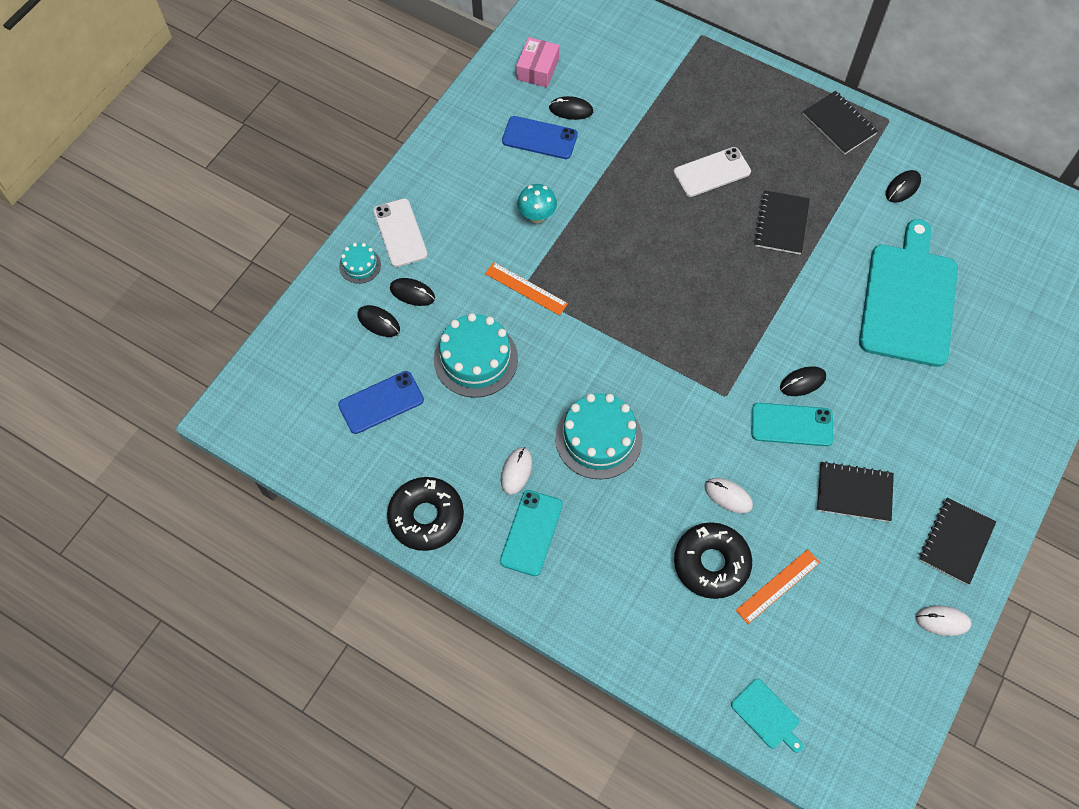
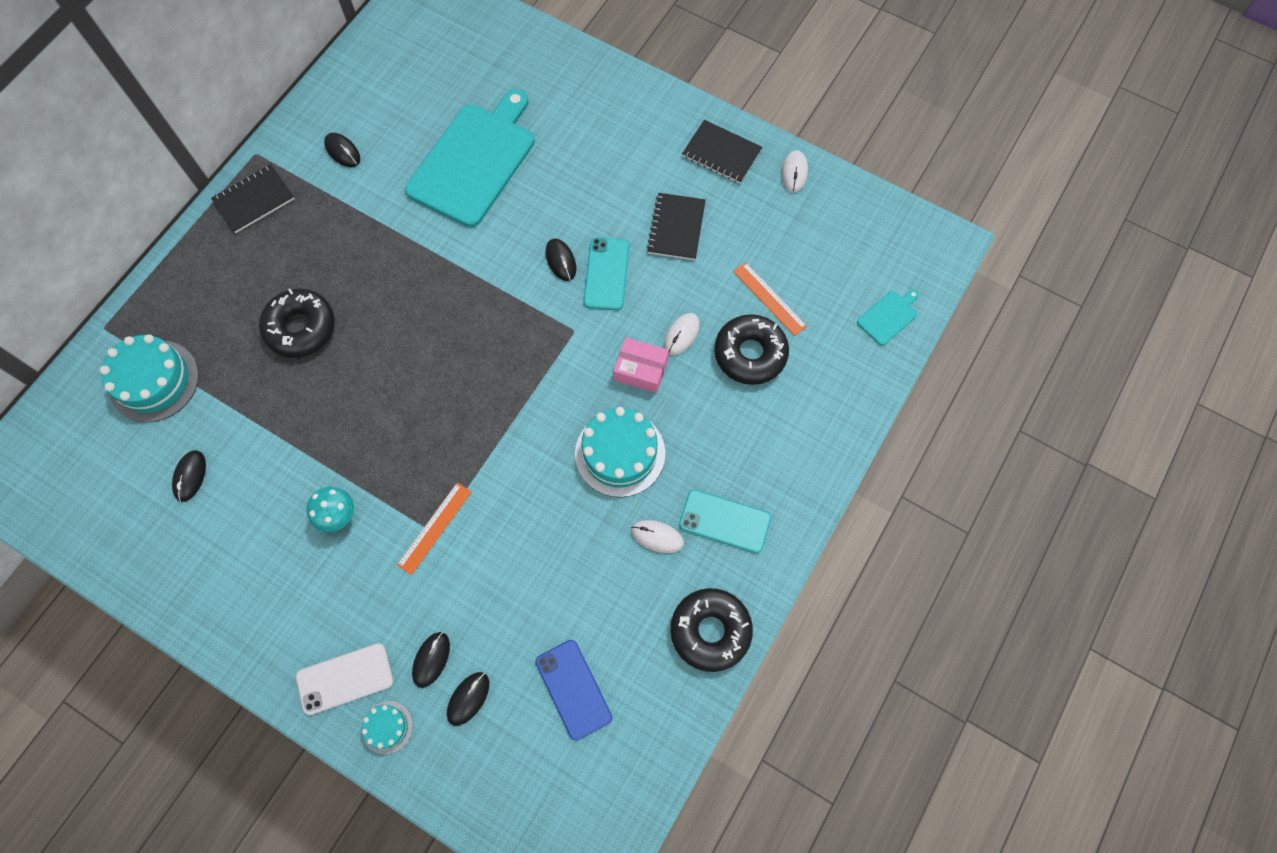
camera: 90 degrees left, 5 degrees up
(475, 359) = (522, 582): turquoise cake -> turquoise cake (154, 381)
(538, 69) = (121, 515): pink box -> pink box (641, 370)
(539, 138) = (226, 513): blue phone -> none
(712, 172) = (300, 327): white phone -> black donut
(781, 224) = (375, 264): black notebook -> none
(908, 300) = (474, 161): turquoise cutting board -> turquoise cutting board turned 105 degrees clockwise

